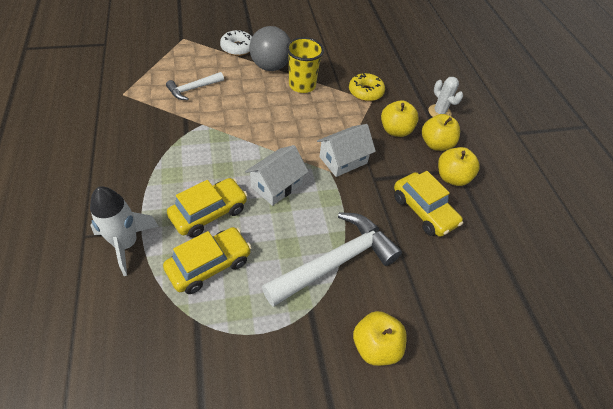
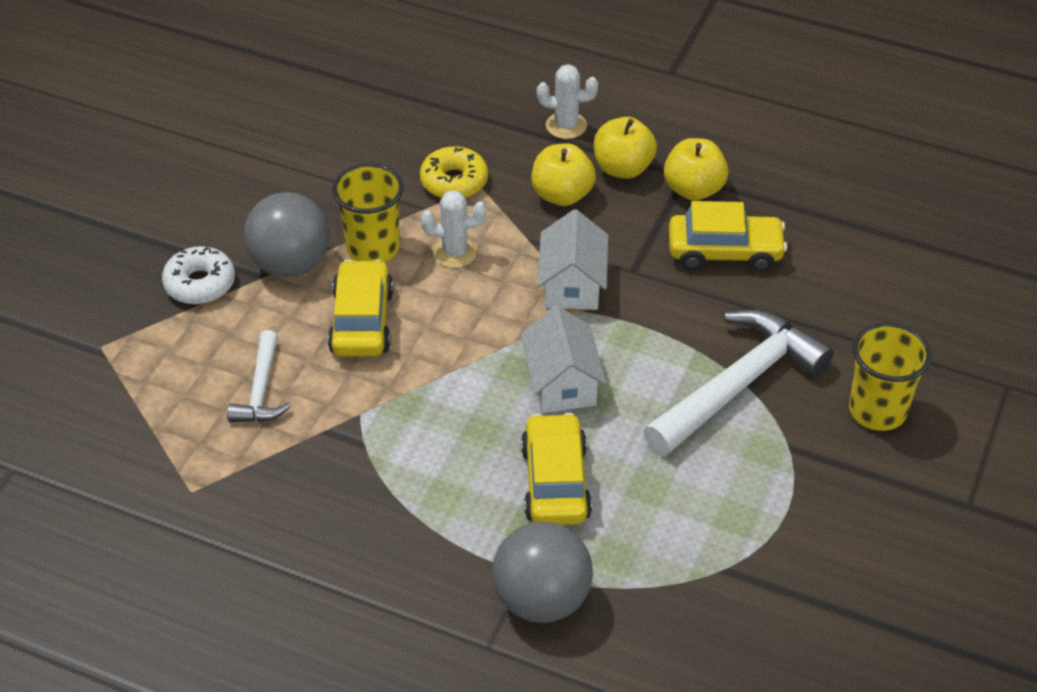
camera: 50 degrees left, 5 degrees down
(126, 244) = (542, 600): white rocket -> grey ball
(209, 265) = (647, 519): yellow car -> yellow car (362, 321)
(324, 111) = (455, 252): none -> white cactus
(335, 262) = (738, 385): white hammer -> white hammer turned 45 degrees clockwise
(375, 346) = (877, 410): yellow apple -> yellow cup

